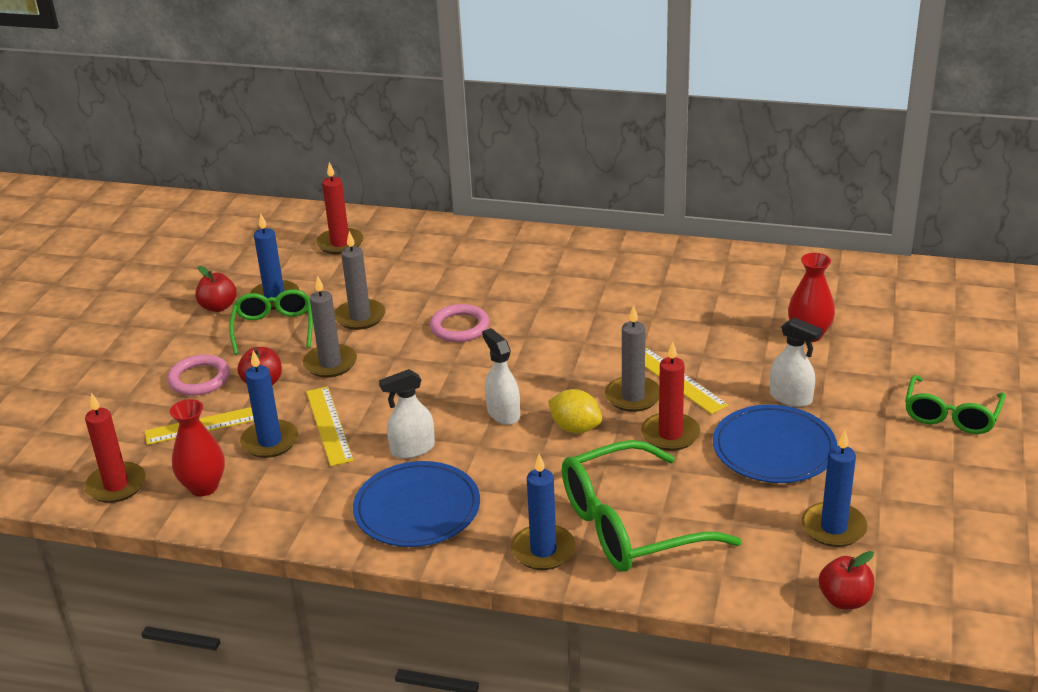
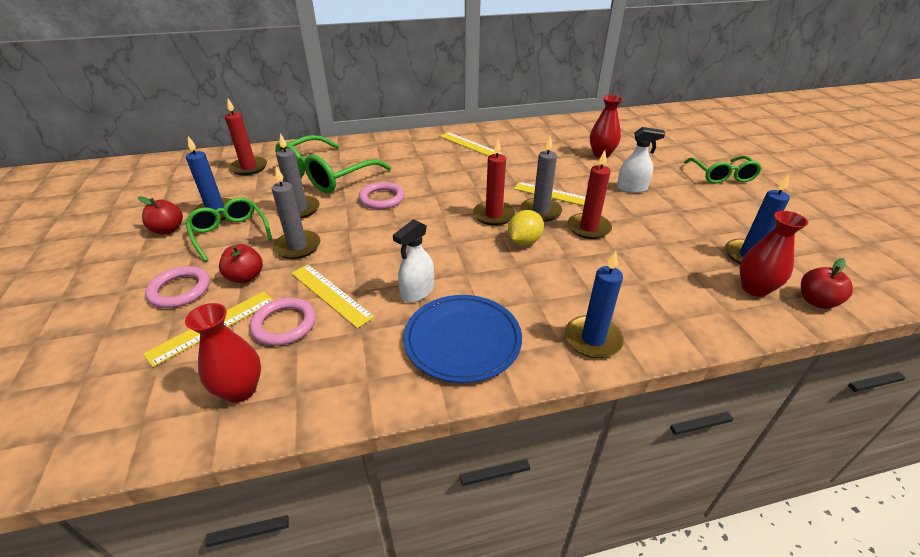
camera: 30 degrees left, 5 degrees up
(116, 485) = (134, 423): red candle -> red candle (493, 215)
(270, 441) = (284, 324): blue candle -> pink ring
(503, 413) = (464, 246): white spray bottle -> none
(575, 428) = (524, 241): yellow lemon -> yellow lemon turned 60 degrees counterclockwise
(629, 525) = (631, 297): green glasses -> green glasses (326, 175)
(636, 273) = (470, 145): none -> yellow ruler
(774, 449) = (657, 219): blue plate -> none
(787, 563) = (754, 288): none -> red vase

